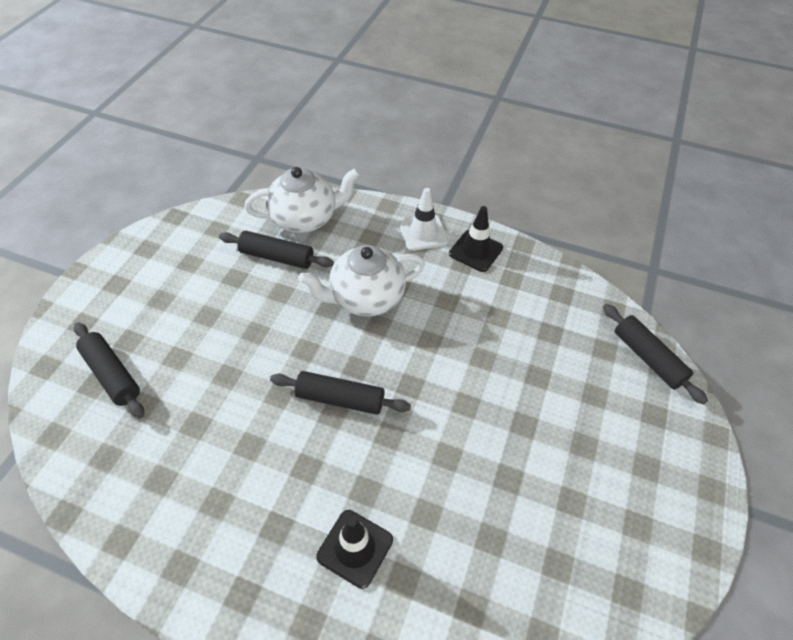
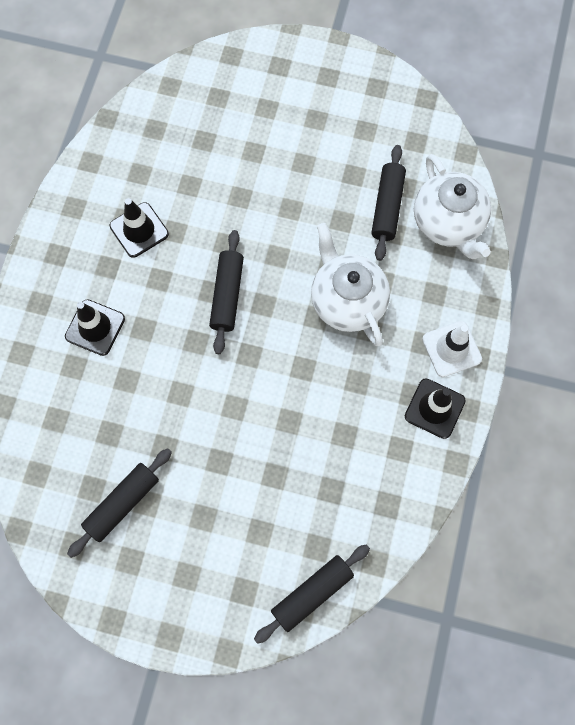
camera: 85 degrees right, 20 degrees up
(112, 375) = (229, 107): black rolling pin -> black rolling pin (122, 503)
(237, 485) = (139, 230): none -> black traffic cone

